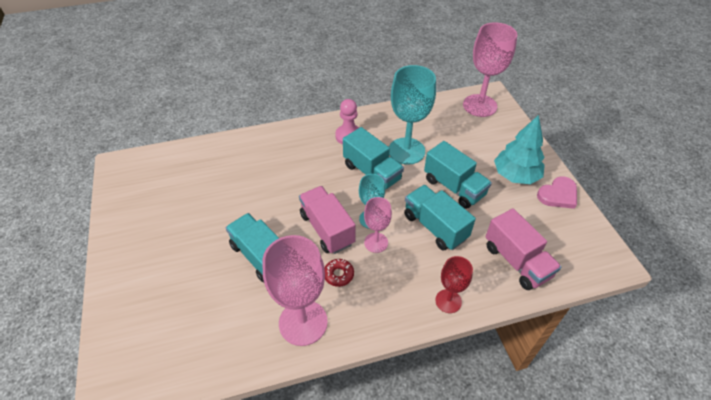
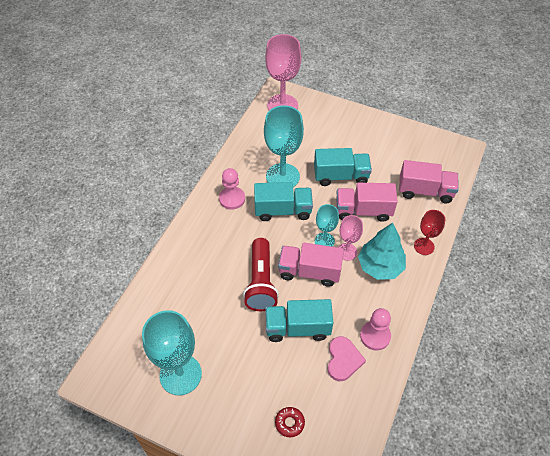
camera: 50 degrees left, 5 degrees up
(156, 209) = (180, 374): none -> turquoise goblet
(285, 203) = (261, 282): none -> red flashlight
(303, 322) = (375, 336): pink goblet -> pink pawn
(338, 275) = (354, 291): red donut -> red donut (289, 423)
(435, 227) = (363, 211): turquoise truck -> pink truck
(515, 175) = (362, 138): turquoise tree -> turquoise tree (380, 266)
(558, 195) = (396, 131): pink heart -> pink heart (343, 360)

